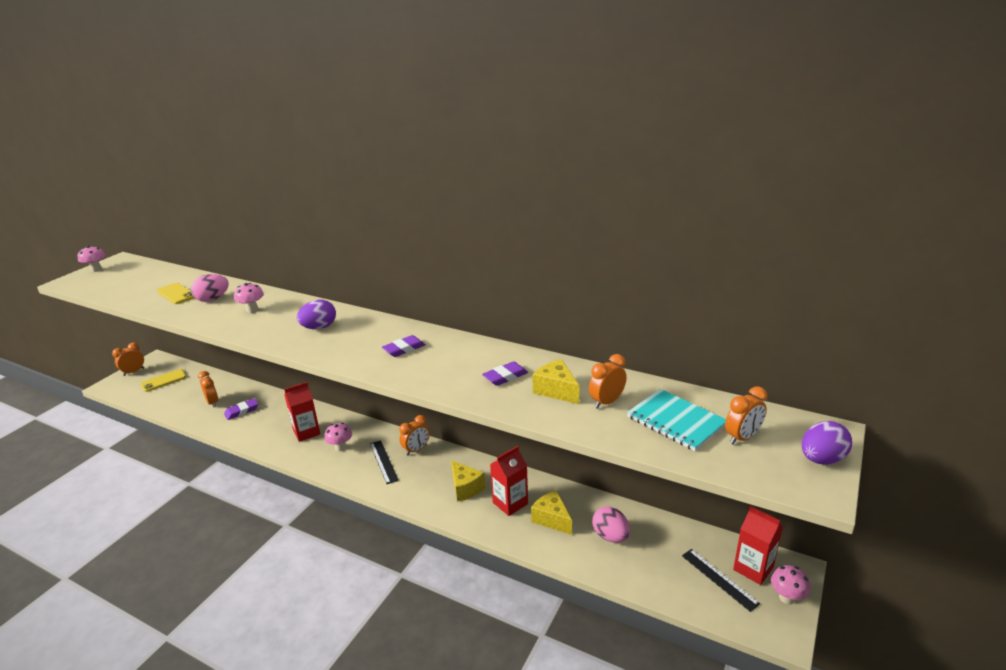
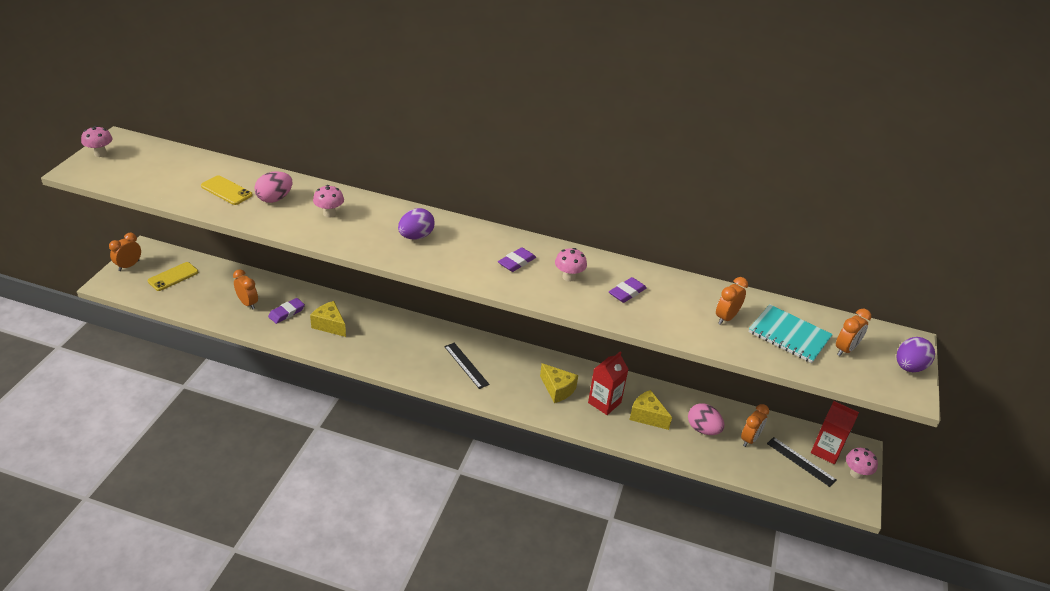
camera: 15 degrees left, 10 degrees up
(306, 432) = (371, 335): red carton -> none
(340, 447) = (415, 351): pink mushroom -> pink mushroom (569, 277)
(416, 450) = (494, 352): orange clock -> orange clock (749, 439)
(556, 390) = (678, 307): yellow cheese -> yellow cheese (329, 325)

